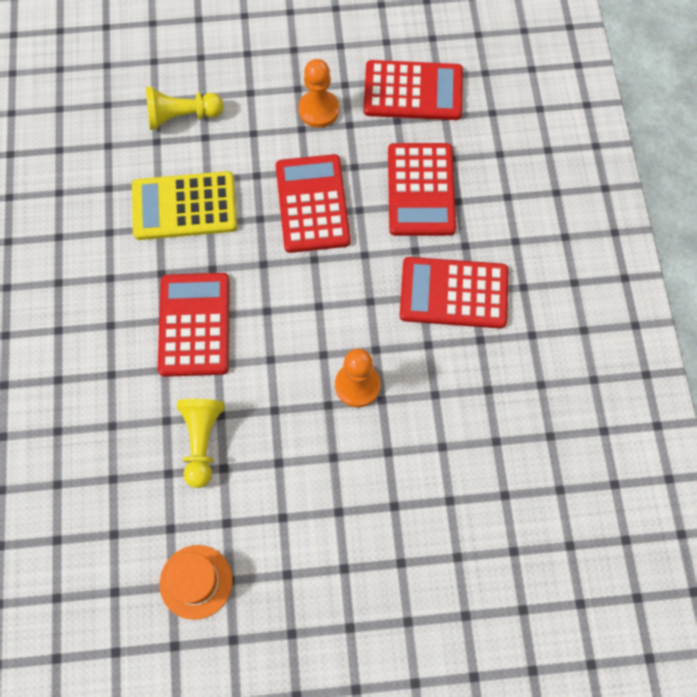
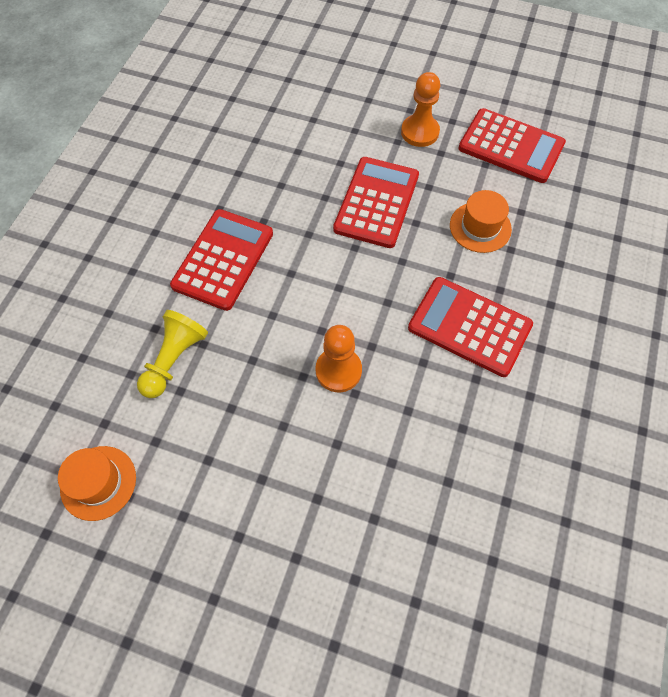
camera: 25 degrees right, 5 degrees down
(182, 116) = (302, 97): yellow pawn -> none
(184, 206) = (267, 164): yellow calculator -> none
(421, 190) = (480, 227): red calculator -> orange hat

